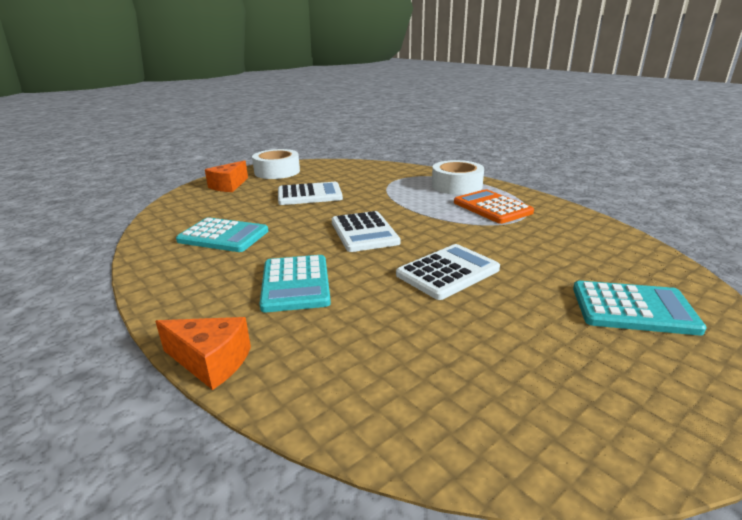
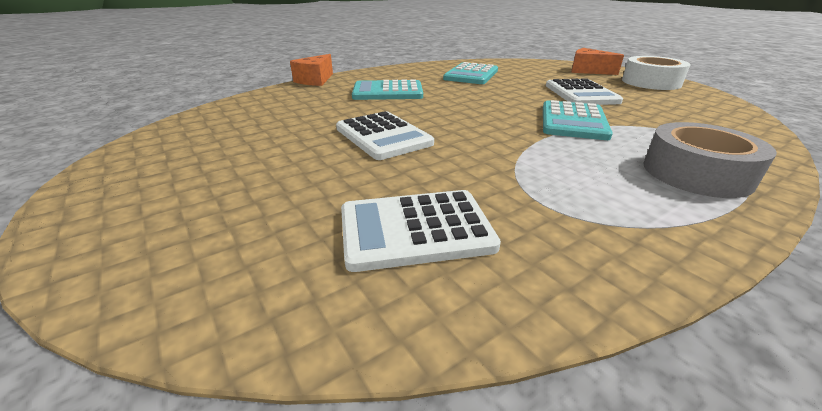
camera: 95 degrees right, 5 degrees up
(364, 232) = (480, 111): white calculator -> white calculator (415, 230)
(456, 186) = (696, 173): white tape -> grey tape
(492, 207) = (592, 188): orange calculator -> none
(633, 309) = (241, 221): turquoise calculator -> turquoise calculator (573, 121)

